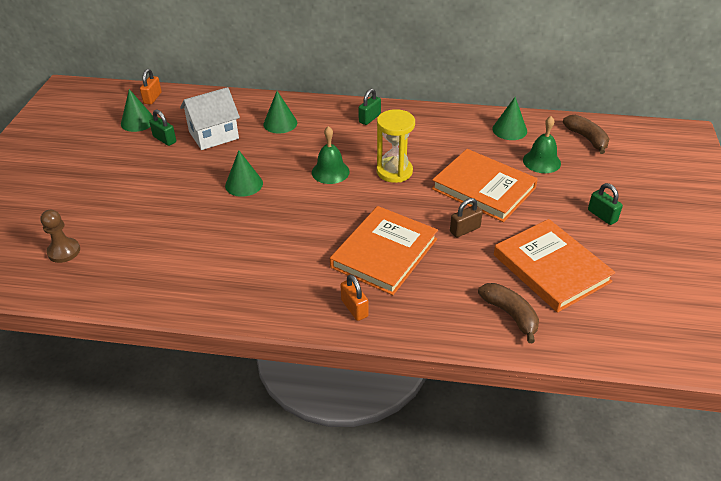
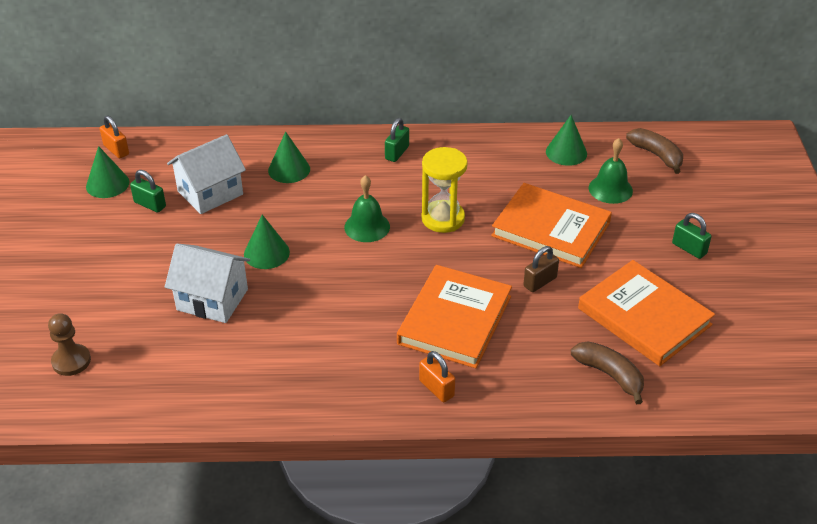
camera: 10 degrees left, 0 degrees up
(152, 98) = (116, 150): orange padlock -> orange padlock turned 45 degrees counterclockwise
(190, 215) = (212, 299): none -> white house

